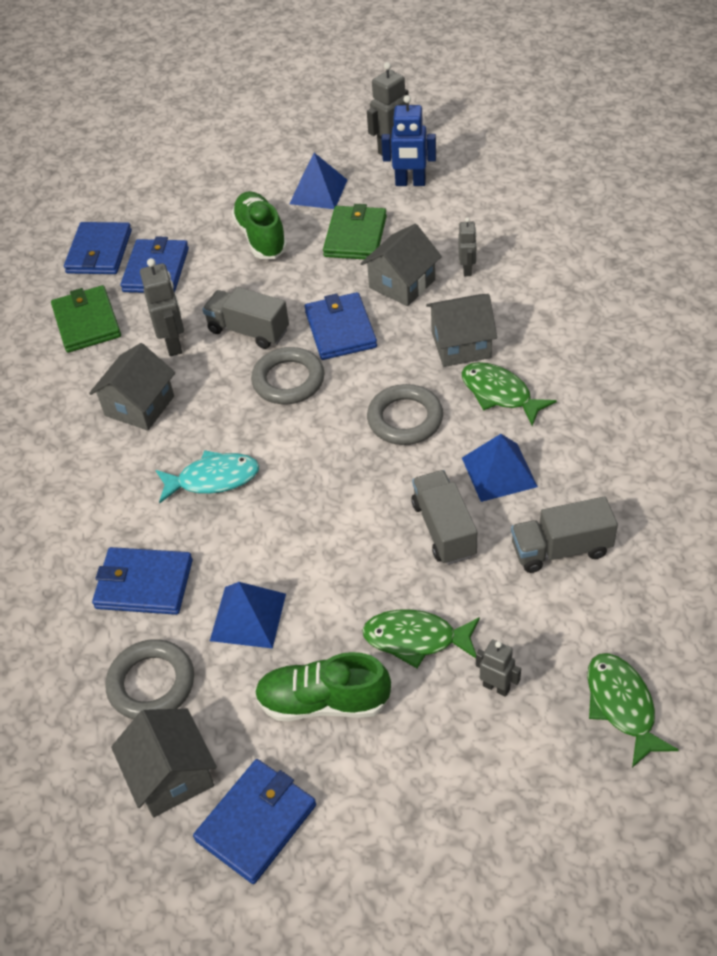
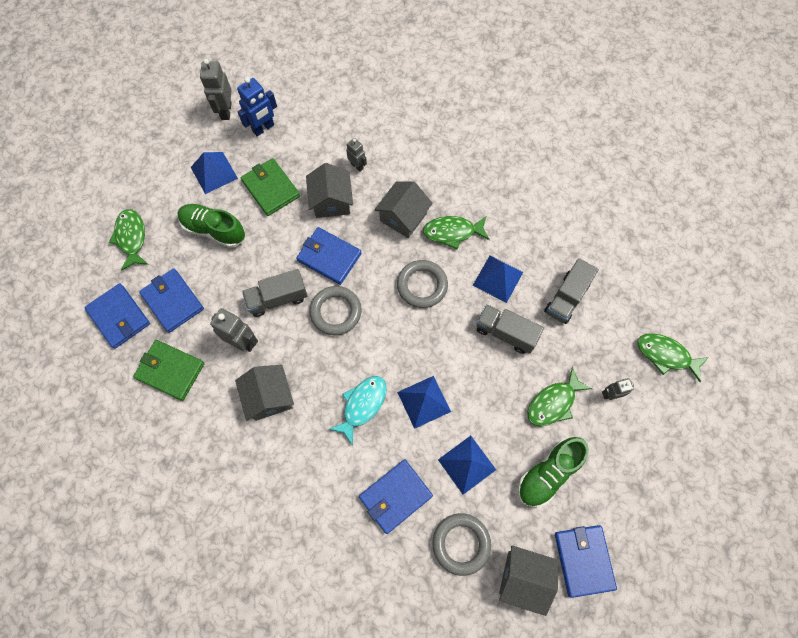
camera: 50 degrees left, 20 degrees up
(184, 199) = (131, 238): none -> green fish
(276, 524) = (424, 401): none -> blue pyramid

